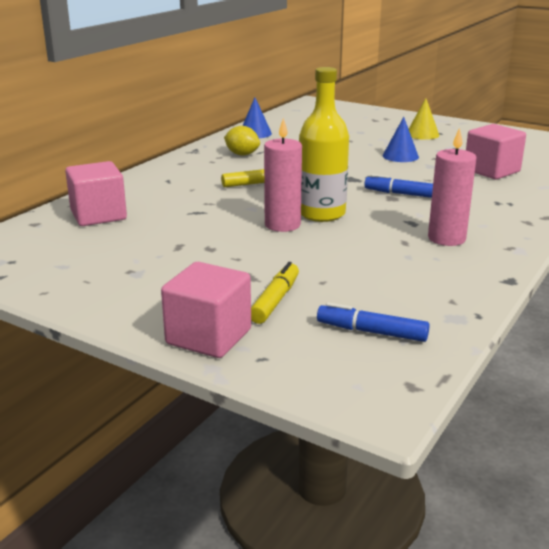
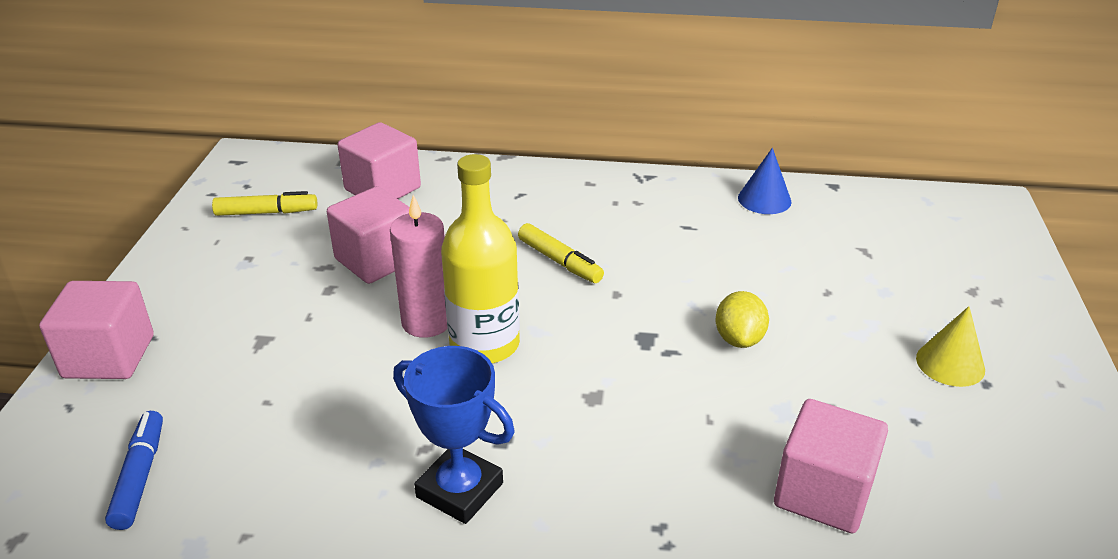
camera: 65 degrees right, 10 degrees up
(192, 229) = (376, 260): none -> pink cube
(242, 154) = (662, 216): yellow lemon -> yellow lemon (739, 339)
(275, 300) = (204, 378): yellow marker -> yellow marker (266, 212)
(400, 156) = (799, 363): blue cone -> none
(402, 194) = (617, 404): blue marker -> none
(446, 238) = (460, 490): pink candle -> blue trophy

